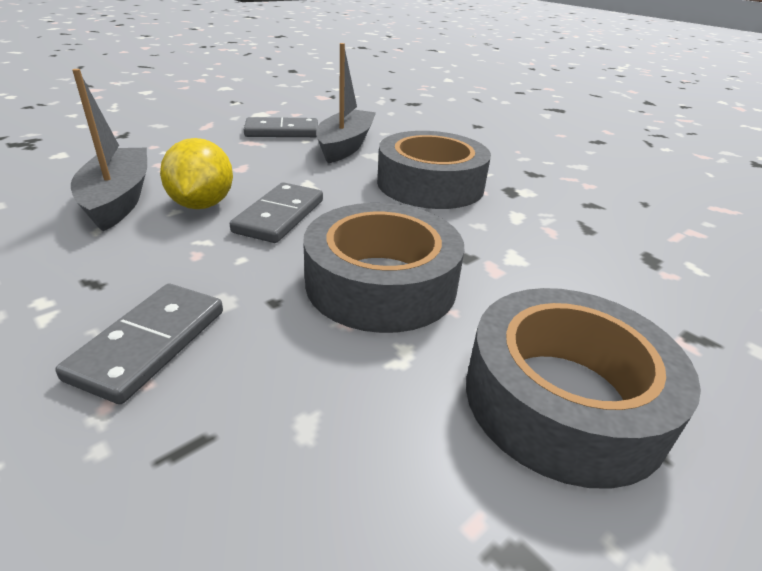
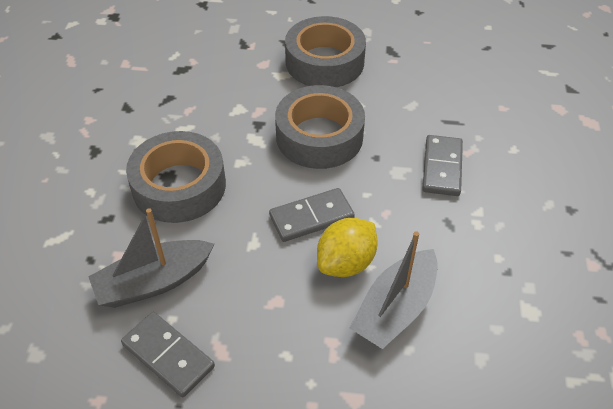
camera: 130 degrees left, 15 degrees up
(150, 344) = (442, 167): grey domino -> grey domino turned 60 degrees counterclockwise

